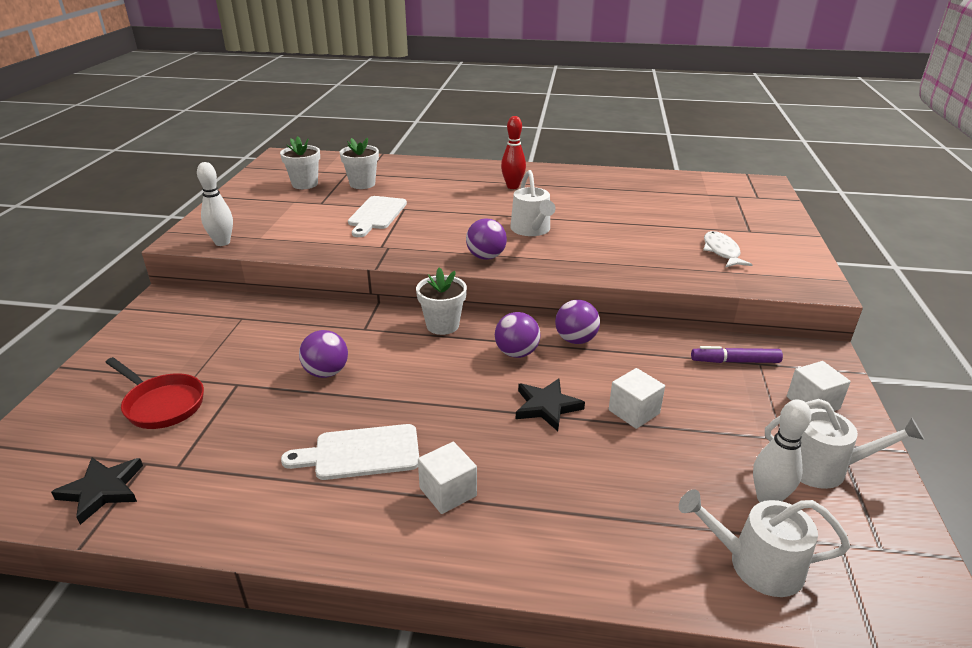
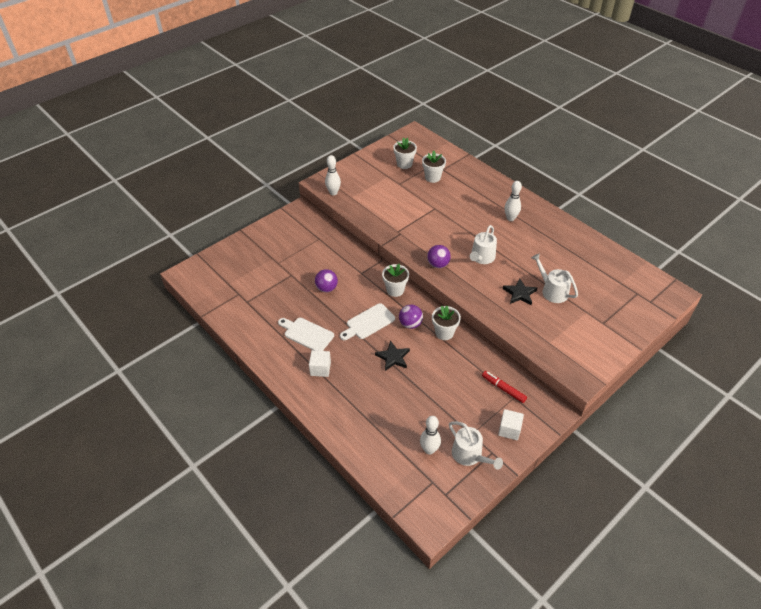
camera: 40 degrees right, 15 degrees up
(102, 490) = (220, 297): black star -> black star (519, 293)
(162, 404) = (260, 270): red pan -> none
(376, 215) = (417, 206): white cutting board -> white cutting board (368, 322)
(513, 186) = (510, 218): red bowling pin -> white bowling pin
(575, 340) = (444, 333): purple ball -> white flower pot
(634, 412) = (425, 382): white cube -> none
(721, 251) = (564, 327): white fish -> none
(734, 361) = (503, 389): purple marker -> red marker
(757, 564) = (392, 465): white watering can -> white watering can (552, 291)

